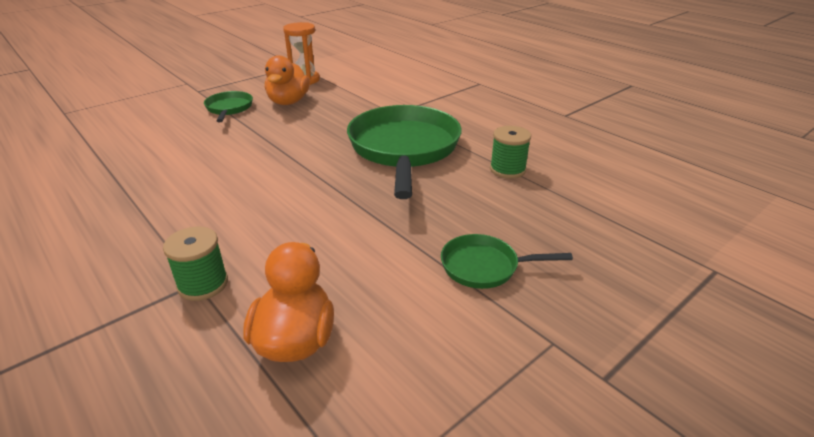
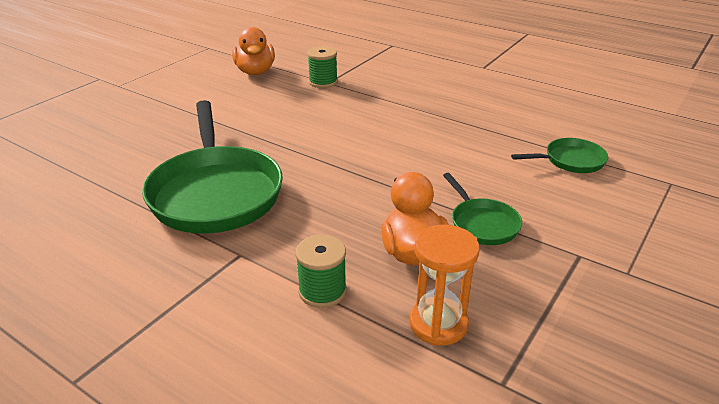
camera: 165 degrees right, 0 degrees up
(484, 266) = (148, 109): green pan -> green pan (570, 161)
(507, 170) = (100, 183): green spool -> green spool (322, 291)

